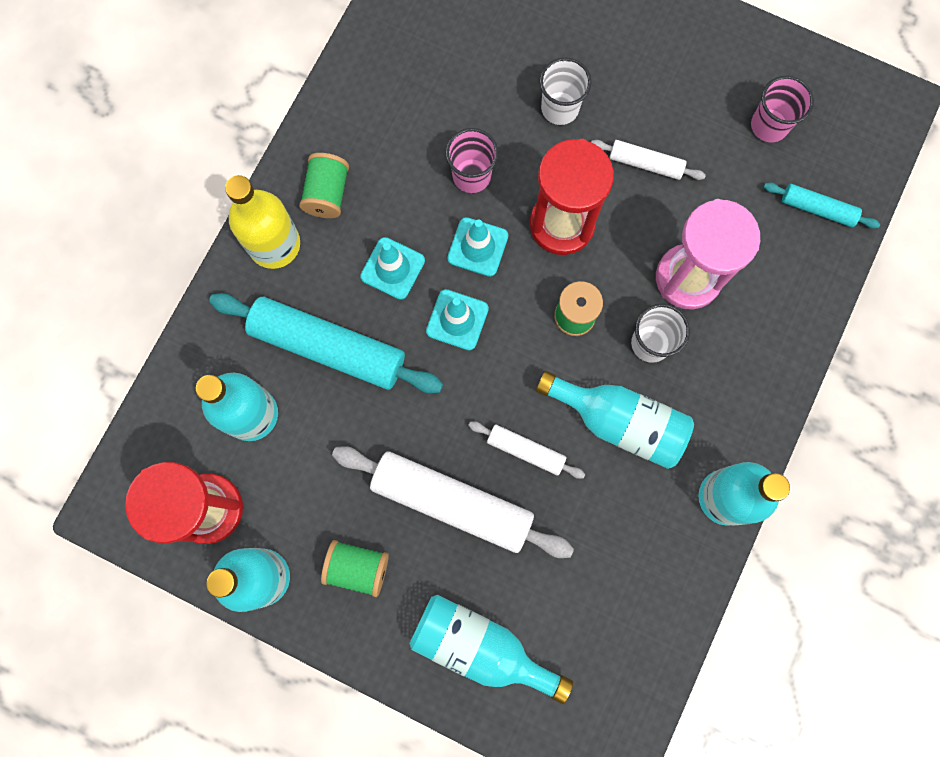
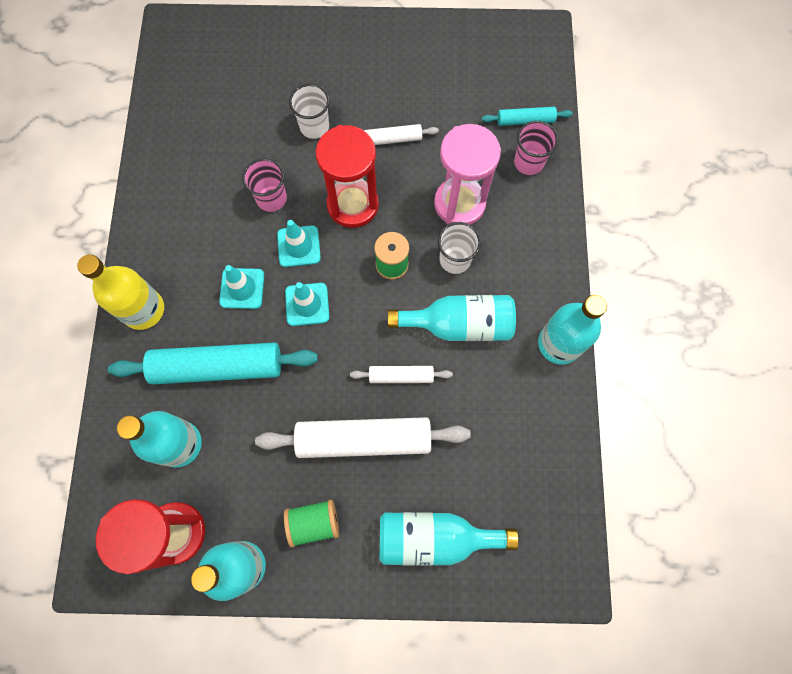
camera: 25 degrees left, 5 degrees down
(327, 193) = (168, 256): green spool -> none
(769, 125) = (465, 79): pink cup -> pink cup (528, 162)

